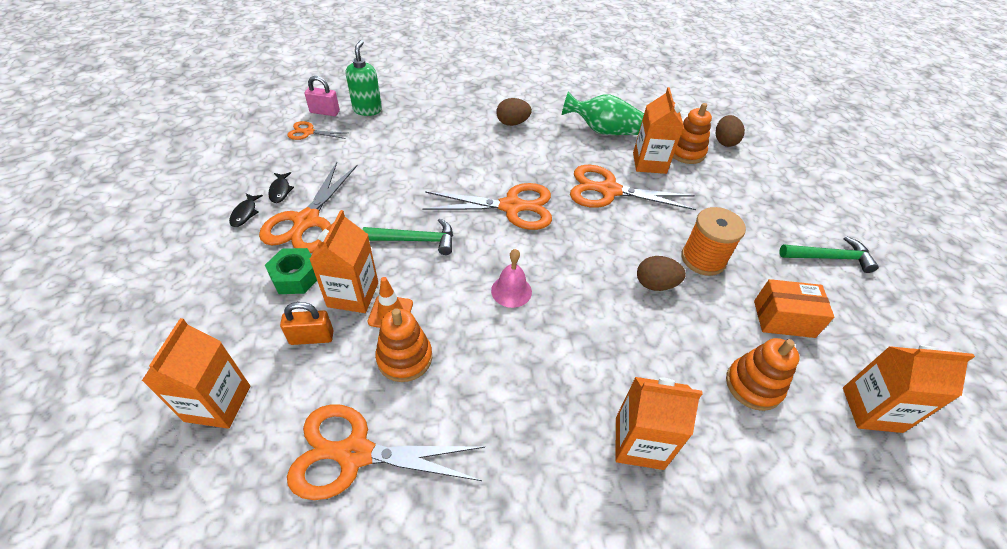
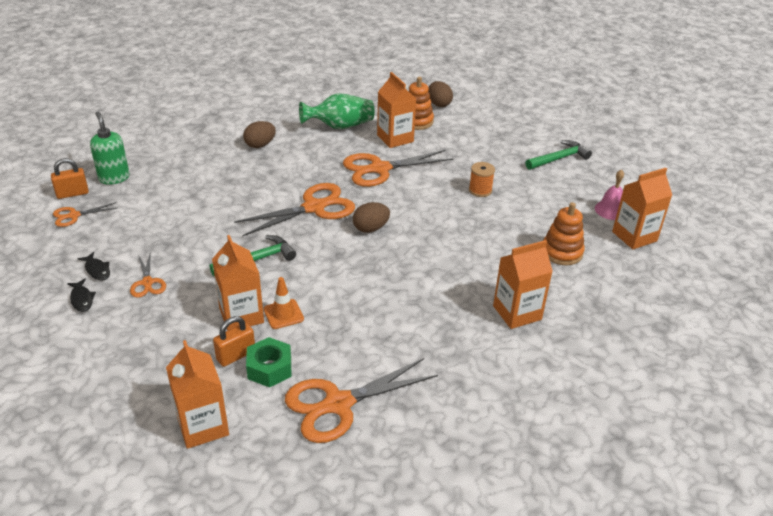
camera: 30 degrees left, 10 degrees down
(295, 277) = (180, 324): green nut -> green nut (269, 368)
(307, 221) = (147, 282): orange scissors -> orange scissors, size x0.51
(325, 112) = (72, 194): pink padlock -> orange padlock
(404, 358) = (321, 336): orange stacking toy -> none
(511, 291) = (363, 263): pink bell -> pink bell (610, 210)
(655, 284) = (460, 219): brown egg -> brown egg (370, 228)
(703, 259) = (480, 190): orange spool -> orange spool, size x0.64
(783, 319) = (555, 207): orange box -> none

